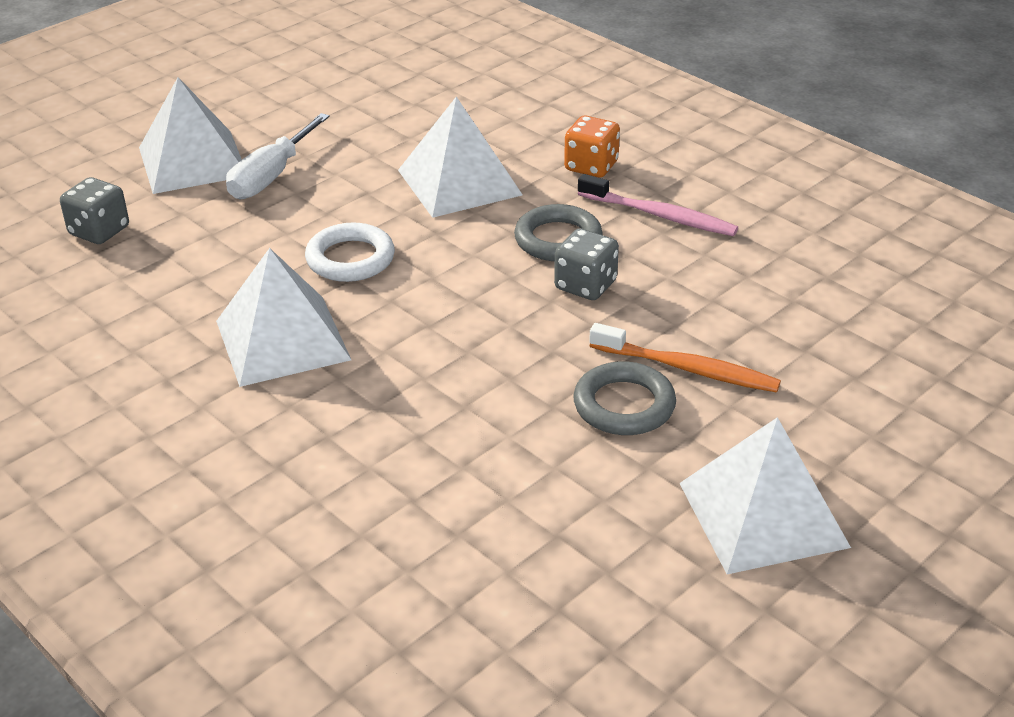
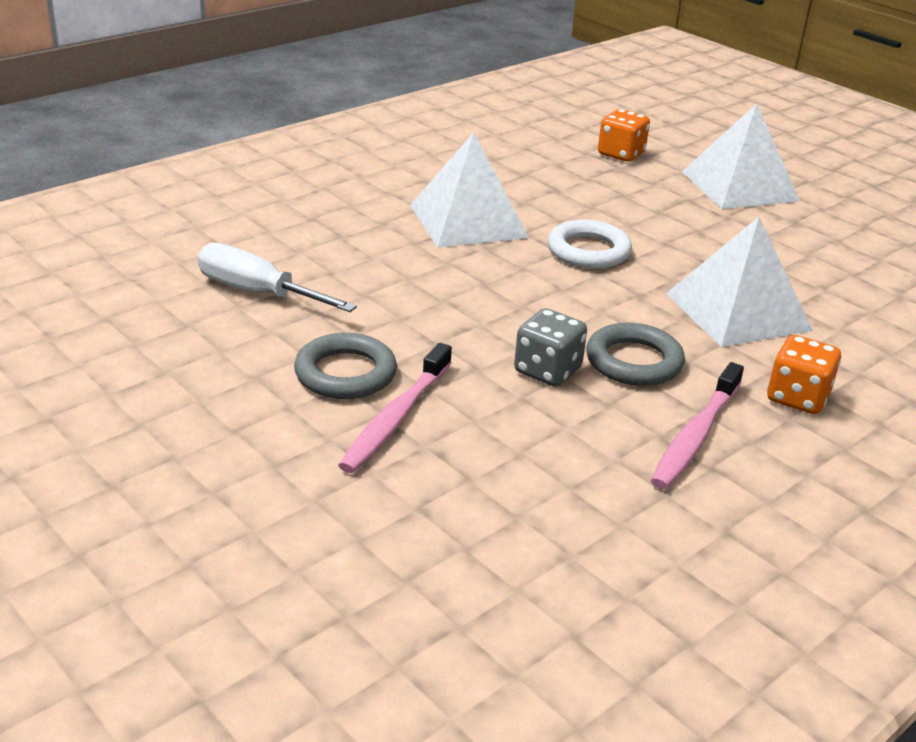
camera: 90 degrees right, 5 degrees down
(99, 231) = (621, 154): grey dice -> orange dice
(271, 176) = (723, 218): white screwdriver -> white screwdriver (258, 292)
(687, 368) = (396, 418): orange toothbrush -> pink toothbrush
(763, 514) = (164, 433): white pyramid -> none

